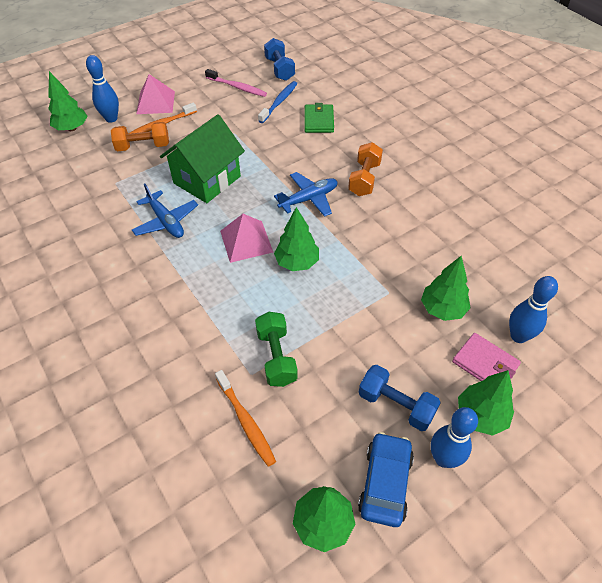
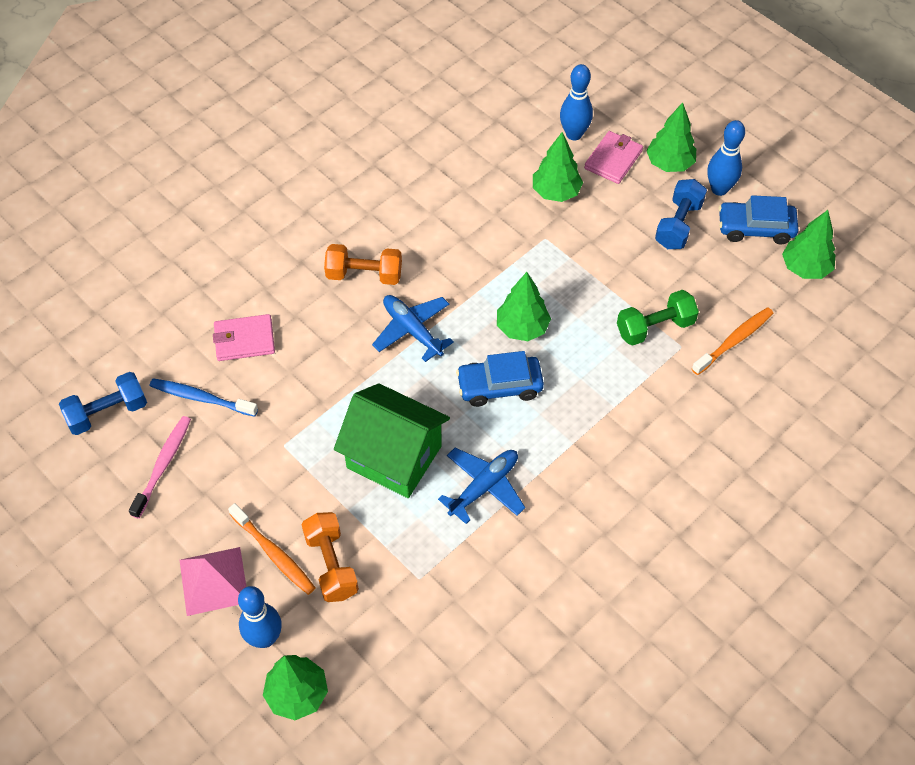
camera: 100 degrees left, 5 degrees up
(246, 241) = (499, 386): pink pyramid -> blue car
(319, 121) = (244, 340): green wallet -> pink wallet

